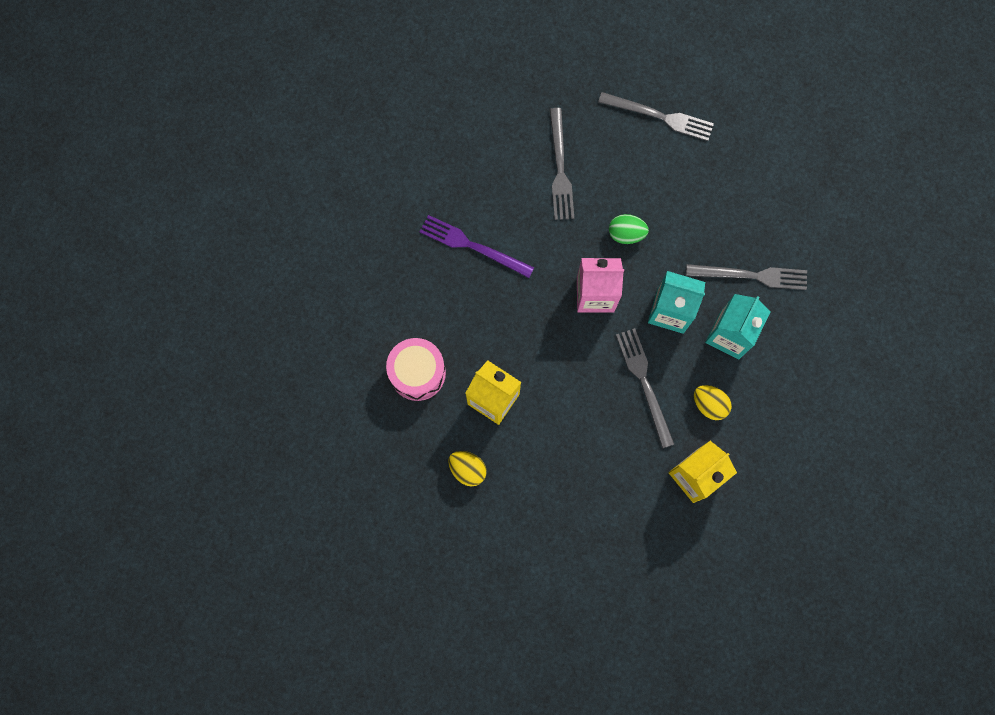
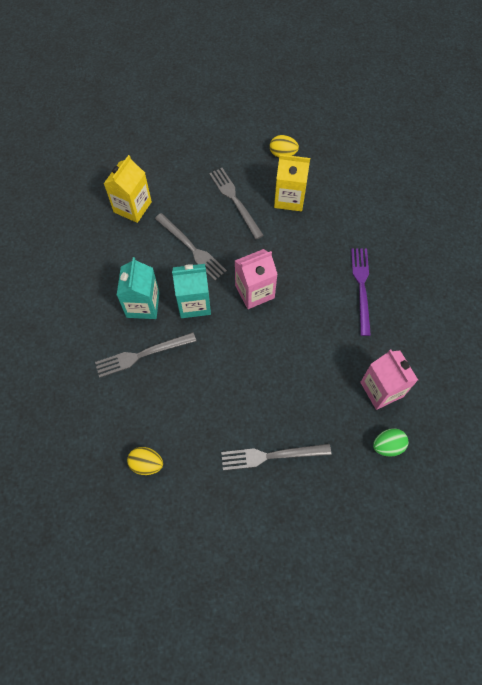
camera: 155 degrees right, 10 degrees down
(417, 373) = (348, 193): pink drum -> none
(472, 246) = (361, 287): purple fork -> purple fork turned 90 degrees counterclockwise
(516, 130) = (381, 389): none -> pink carton
(560, 168) = (330, 373): grey fork -> grey fork (235, 200)
(626, 234) = (253, 345): green egg -> green egg (387, 445)
(709, 404) = (140, 253): yellow egg -> yellow egg (146, 463)

